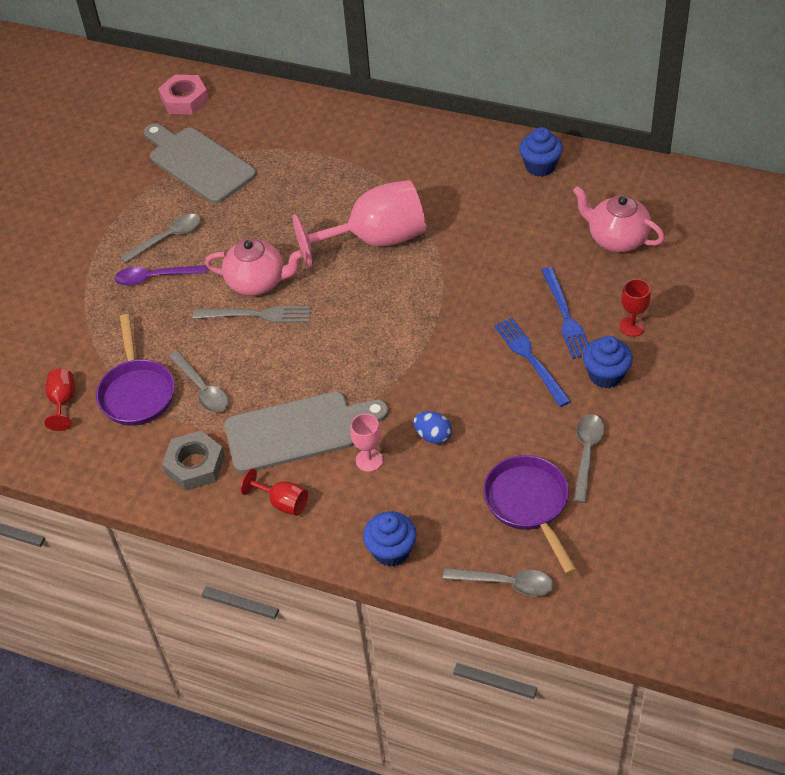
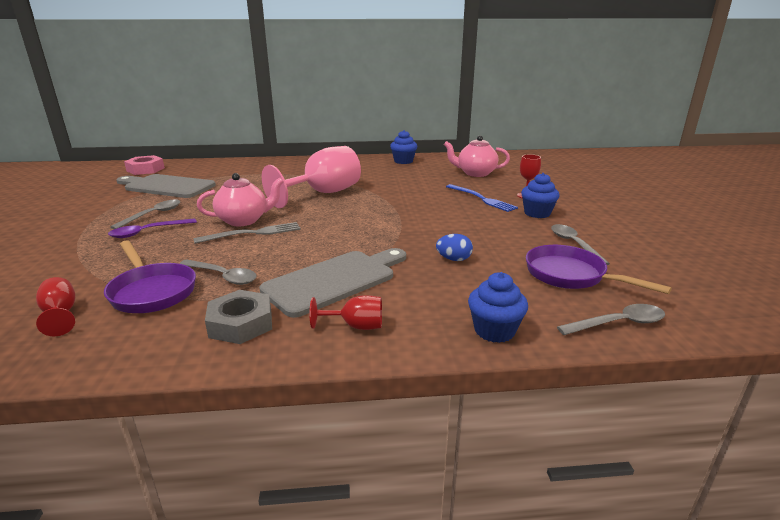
camera: 30 degrees left, 25 degrees down
(369, 460) = (414, 282): pink goblet -> none
(530, 359) = (481, 216): blue fork -> none

